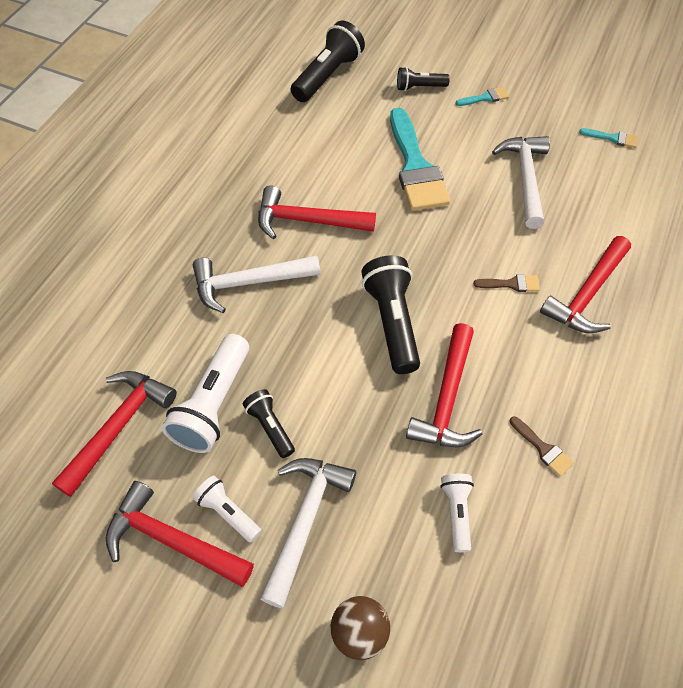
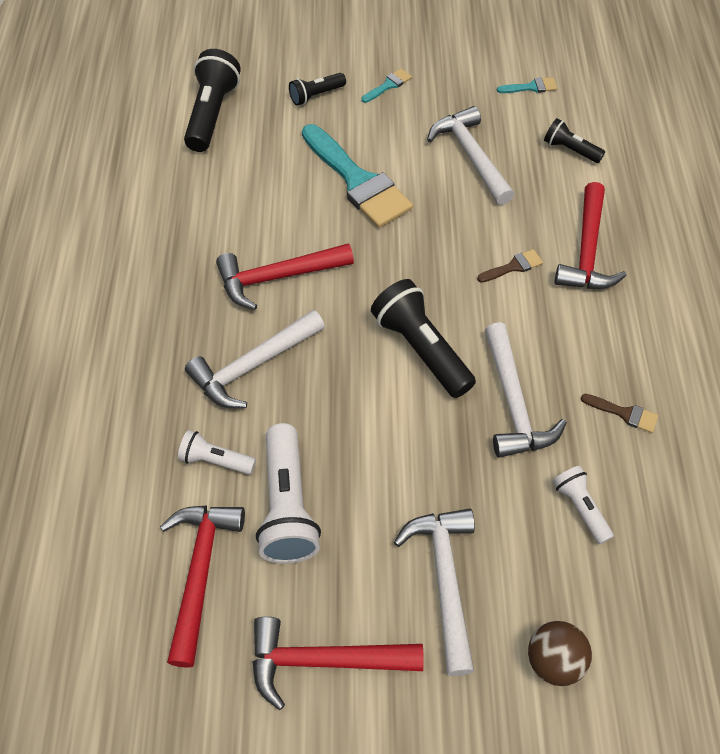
camera: 25 degrees left, 0 degrees up
(228, 512) = (364, 607): white flashlight -> white flashlight (215, 460)
(270, 427) = (359, 503): black flashlight -> black flashlight (570, 150)
(447, 399) = (513, 403): red hammer -> white hammer

